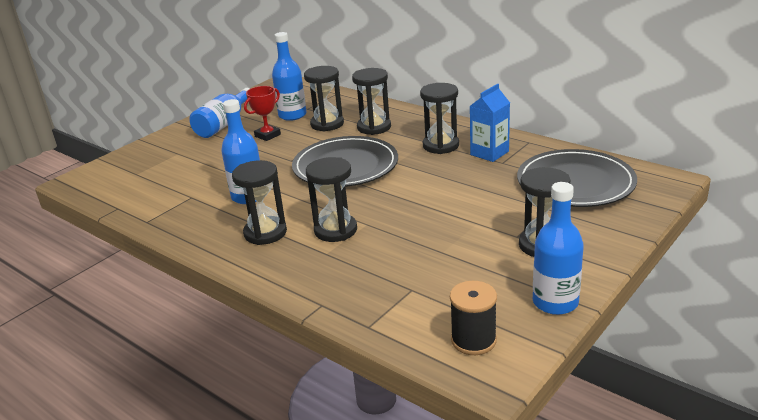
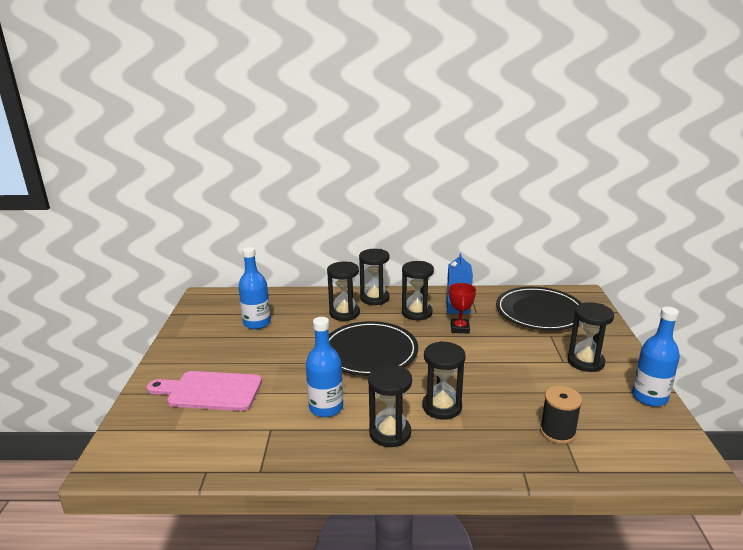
camera: 40 degrees left, 5 degrees down
(190, 156) = (210, 391): none -> pink cutting board
(224, 124) = (199, 350): blue bottle -> none
(267, 135) = (260, 347): red trophy -> red trophy (460, 328)
(327, 124) = (300, 322): black hourglass -> black hourglass (374, 298)
(473, 340) = (650, 446): black spool -> black spool (557, 432)

